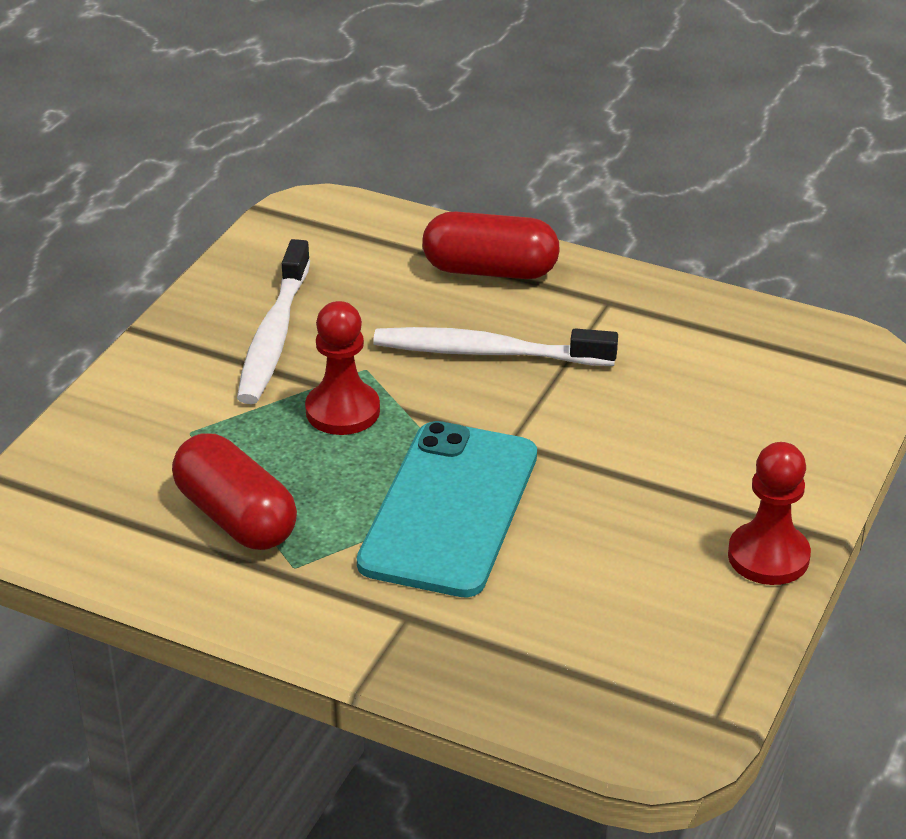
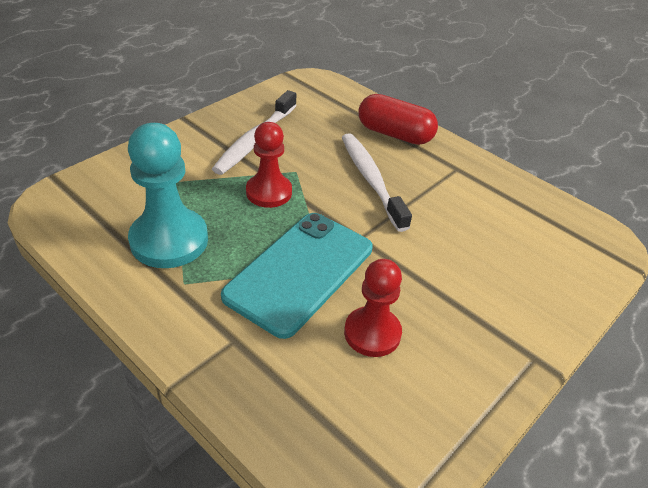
camera: 15 degrees right, 5 degrees up
(236, 517) = (169, 240): red capsule -> turquoise pawn
(487, 352) = (371, 180): white toothbrush -> white toothbrush turned 45 degrees clockwise
(768, 556) = (500, 370): red pawn -> red pawn (372, 333)

